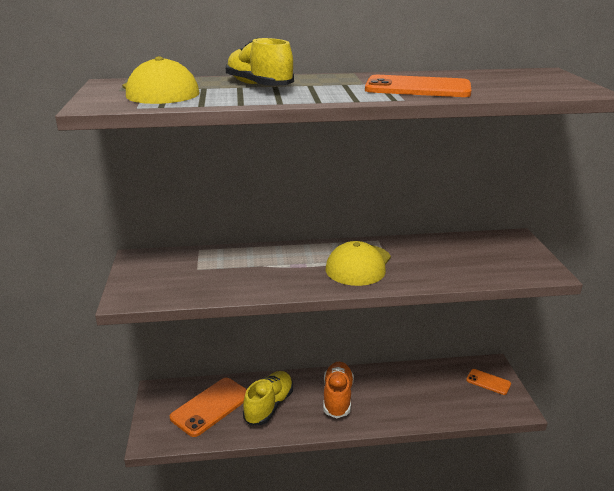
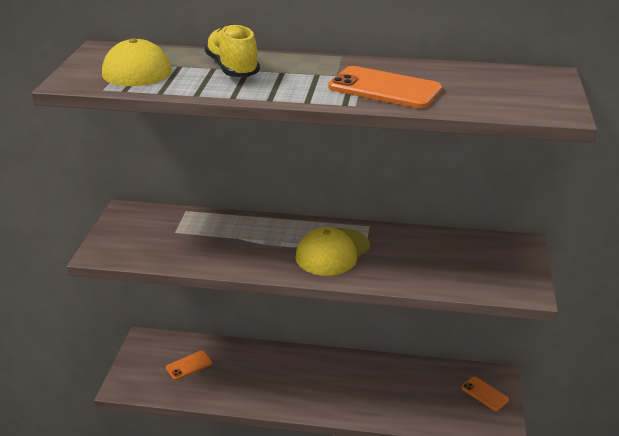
camera: 15 degrees right, 5 degrees up
(211, 407) = (188, 365): orange phone -> orange phone, size x0.55
(269, 406) = (244, 376): yellow shoe -> none
(337, 397) = (316, 380): orange shoe -> none

